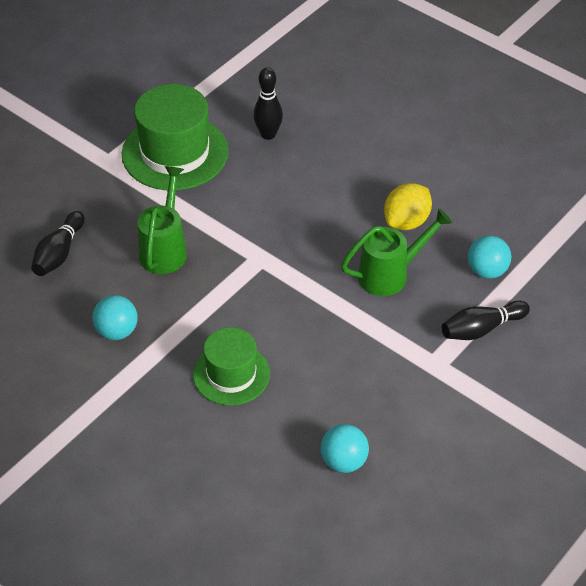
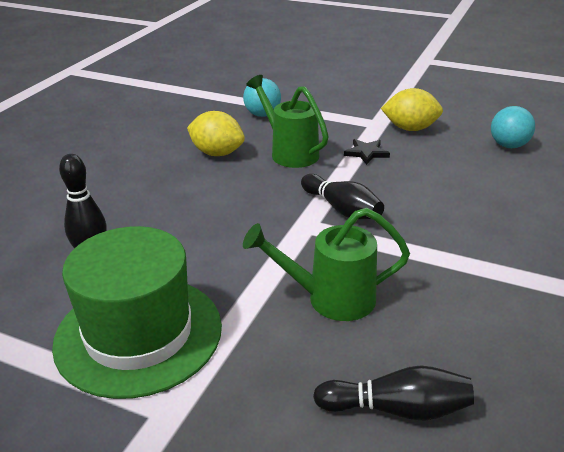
camera: 105 degrees left, 15 degrees down
(117, 331) = (488, 306): turquoise ball -> none
(231, 374) = (474, 213): green hat -> none
(369, 333) = (366, 153): none -> black star
(412, 389) = (410, 129): none -> yellow lemon
(481, 329) = (327, 111): black bowling pin -> black bowling pin (342, 209)

